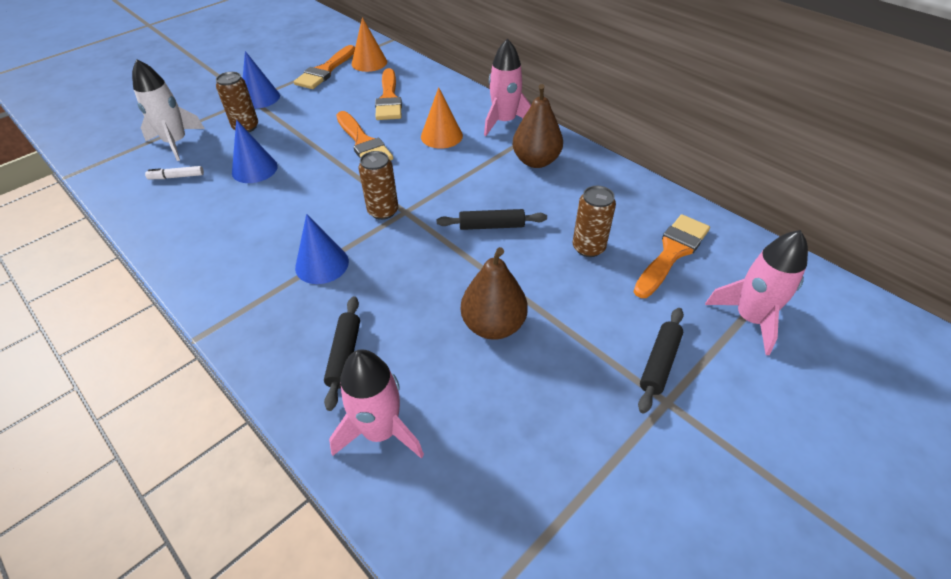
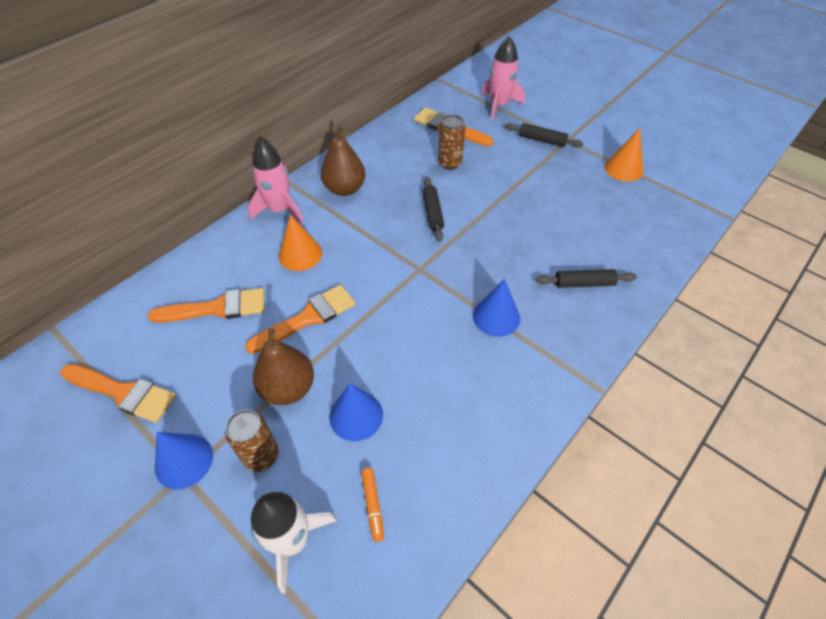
camera: 95 degrees left, 5 degrees up
(177, 177) = (373, 505): white marker -> orange marker
(369, 62) = (115, 343): orange cone -> orange cone (623, 169)
(380, 431) = (633, 255): pink rocket -> none
(383, 211) = (421, 284): brown can -> none
(493, 325) = (534, 208): brown pear -> brown pear (288, 388)

